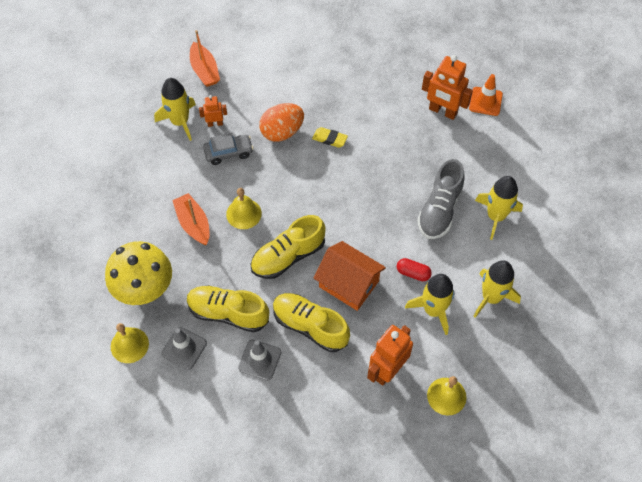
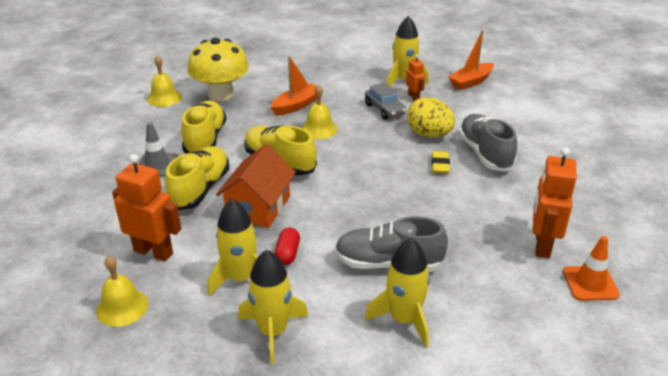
camera: 75 degrees right, 25 degrees down
(184, 348) = (164, 123): grey traffic cone -> none
(282, 132) = (429, 134): orange egg -> yellow egg
(323, 103) = (484, 153): none -> grey shoe

